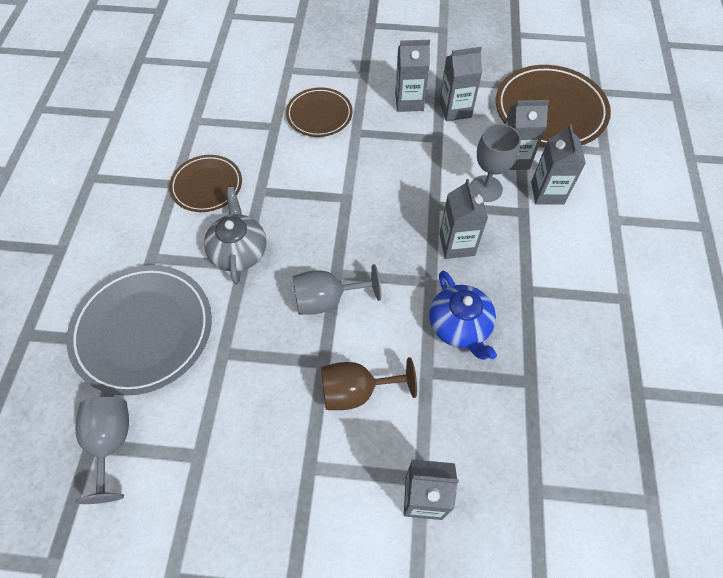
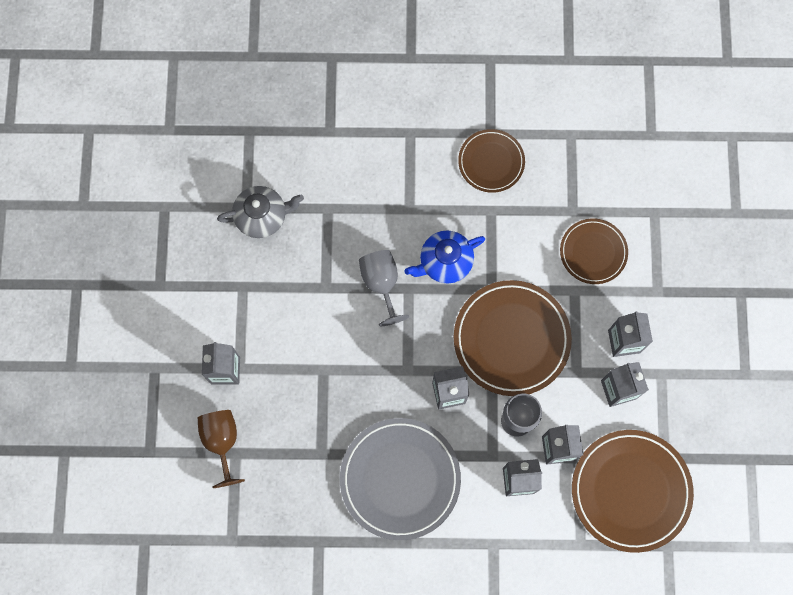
camera: 85 degrees right, 15 degrees up
(111, 443) = (251, 144): grey goblet -> none
(143, 330) = (341, 144): grey plate -> grey plate (400, 479)
(239, 251) = (423, 203): grey teapot -> grey teapot (262, 216)
(356, 391) = (302, 315): brown goblet -> brown goblet (222, 441)
(401, 185) = (511, 339): none -> brown plate
(459, 326) = (366, 396): blue teapot -> blue teapot (445, 262)

